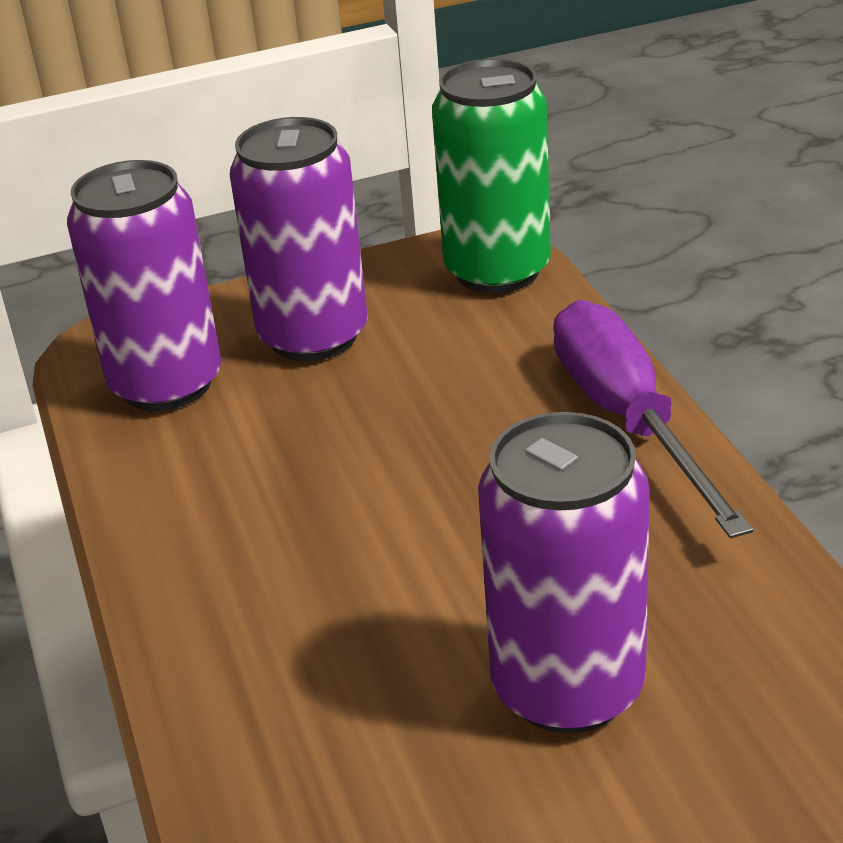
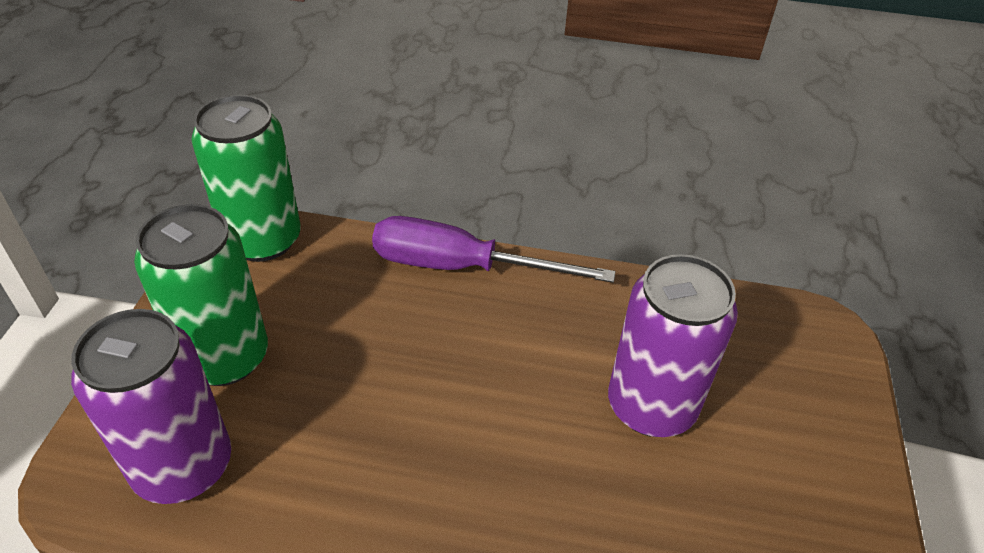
camera: 65 degrees left, 10 degrees up
(313, 336) = (225, 357): purple can -> green can

